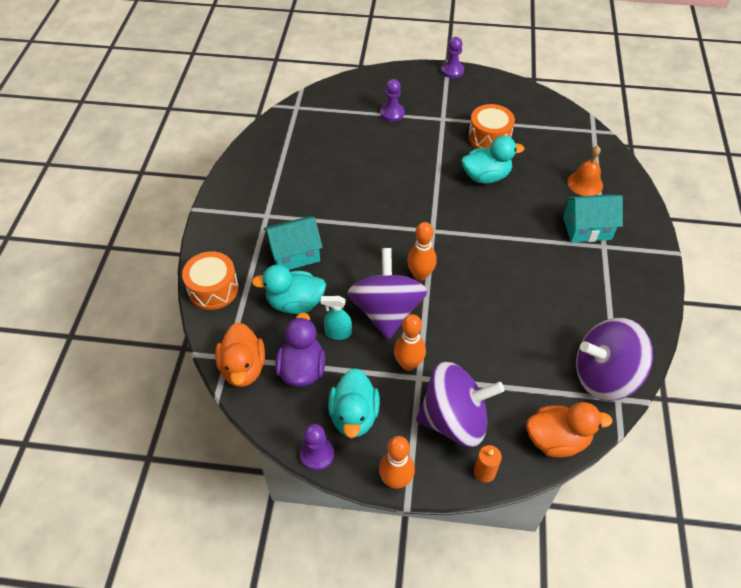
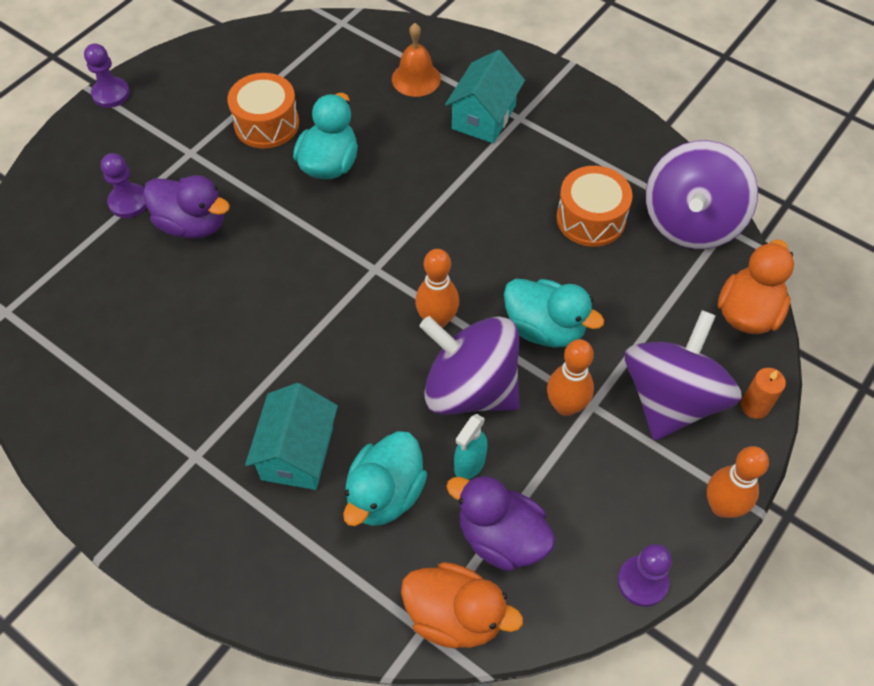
camera: 60 degrees left, 5 degrees up
(213, 289) = (285, 596): orange drum -> orange drum (590, 218)
(354, 416) = (608, 508): turquoise duck -> turquoise duck (544, 328)
(398, 143) = (192, 224): none -> purple duck

